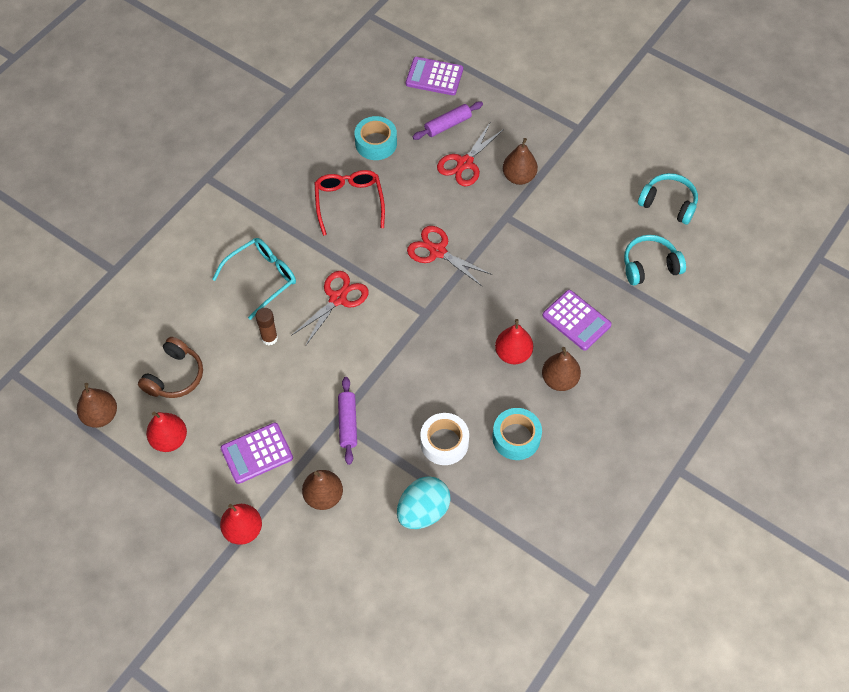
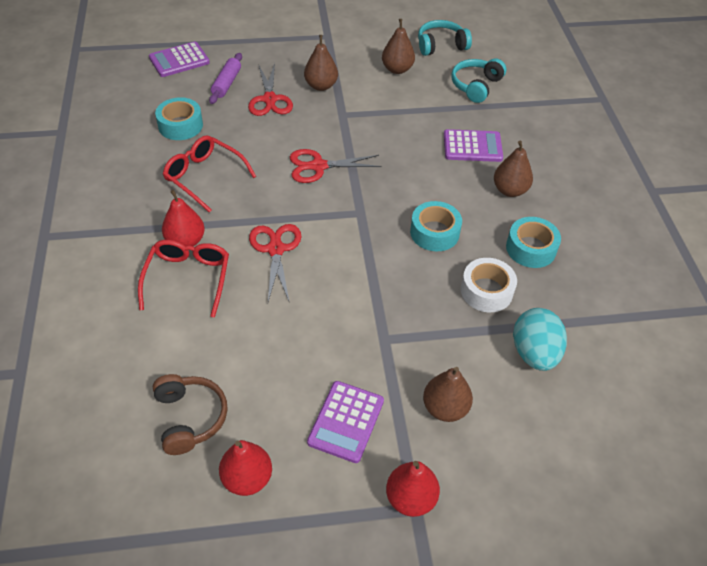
camera: 45 degrees left, 10 degrees down
(101, 415) = (146, 516): brown pear -> brown pear (397, 69)
(262, 278) = (188, 278): turquoise glasses -> red glasses
(269, 338) = (249, 320): brown glue stick -> none
(348, 423) = (395, 335): purple rolling pin -> none
(460, 370) = (434, 232): none -> turquoise tape
(513, 354) = (457, 196): red pear -> red pear (186, 241)

